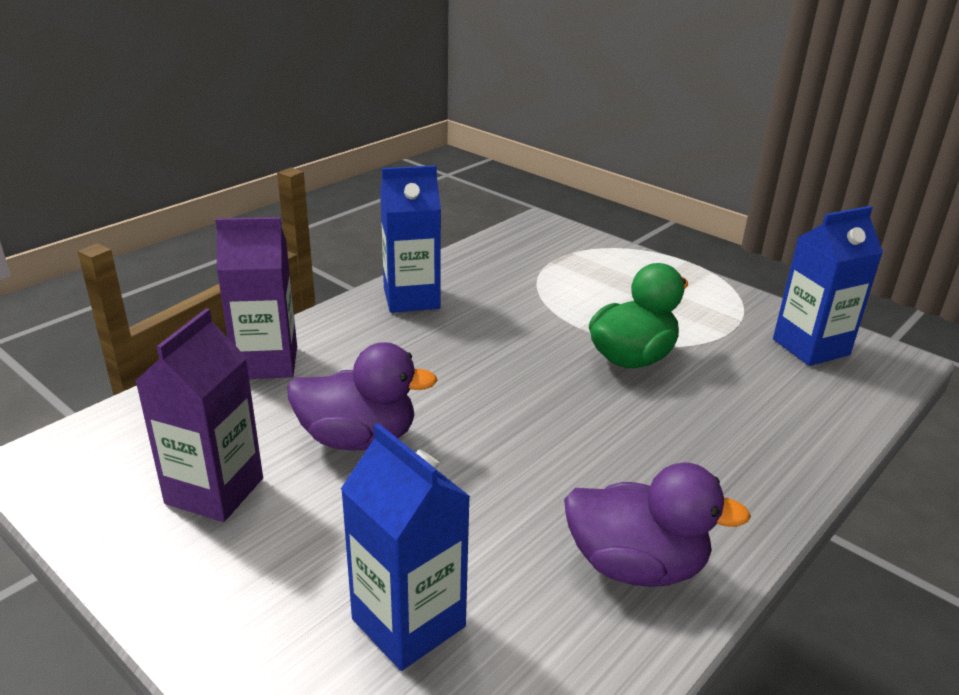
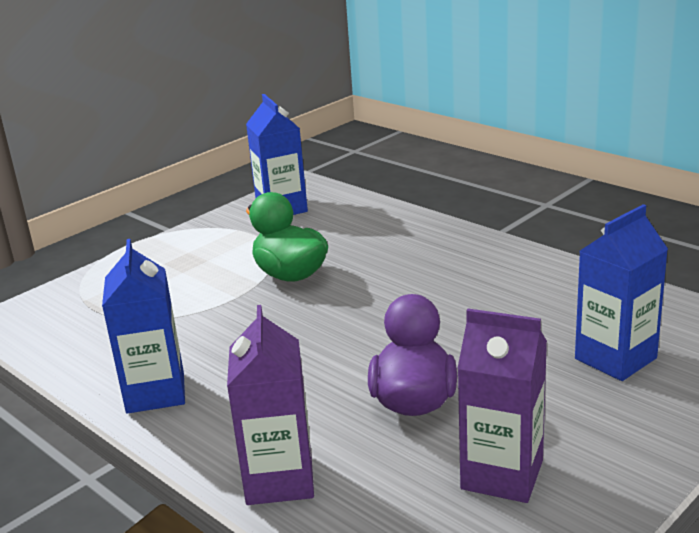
camera: 85 degrees left, 5 degrees down
(636, 565) = (534, 280): purple duck -> none

